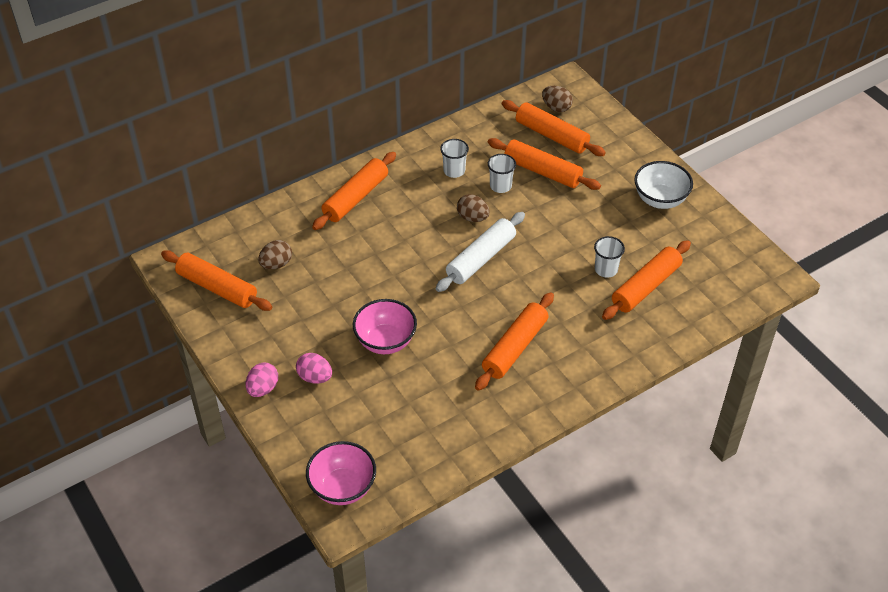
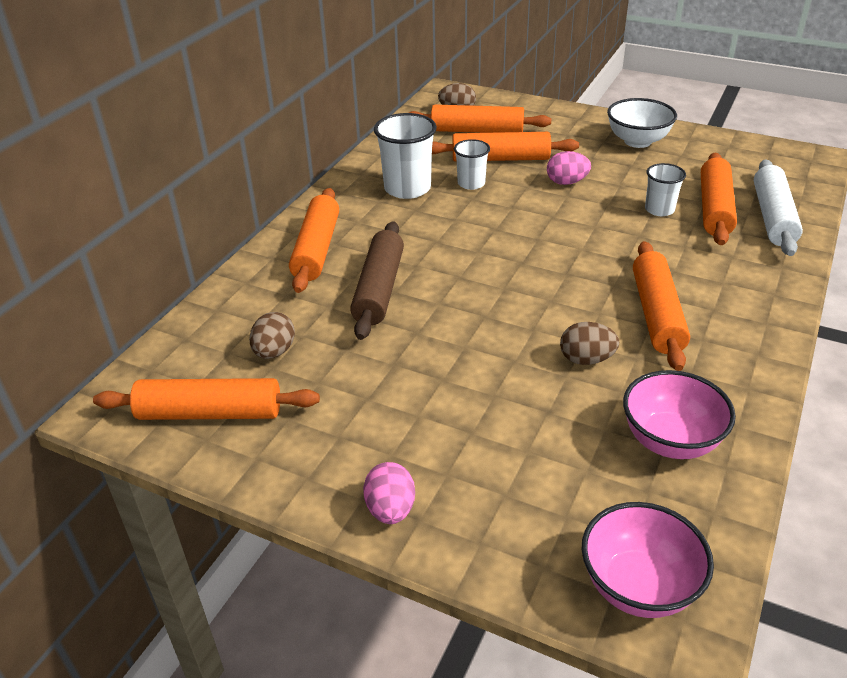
camera: 30 degrees left, 10 degrees down
(315, 377) = (452, 458): pink egg -> pink egg (566, 182)
(368, 247) = (379, 289): none -> brown rolling pin
(385, 341) = (502, 374): pink bowl -> pink bowl (670, 441)
(454, 171) = (407, 188): white cup -> white cup, size x1.68
(472, 217) = (472, 219): brown egg -> brown egg (586, 359)
(481, 258) = (522, 249): white rolling pin -> white rolling pin (773, 217)

